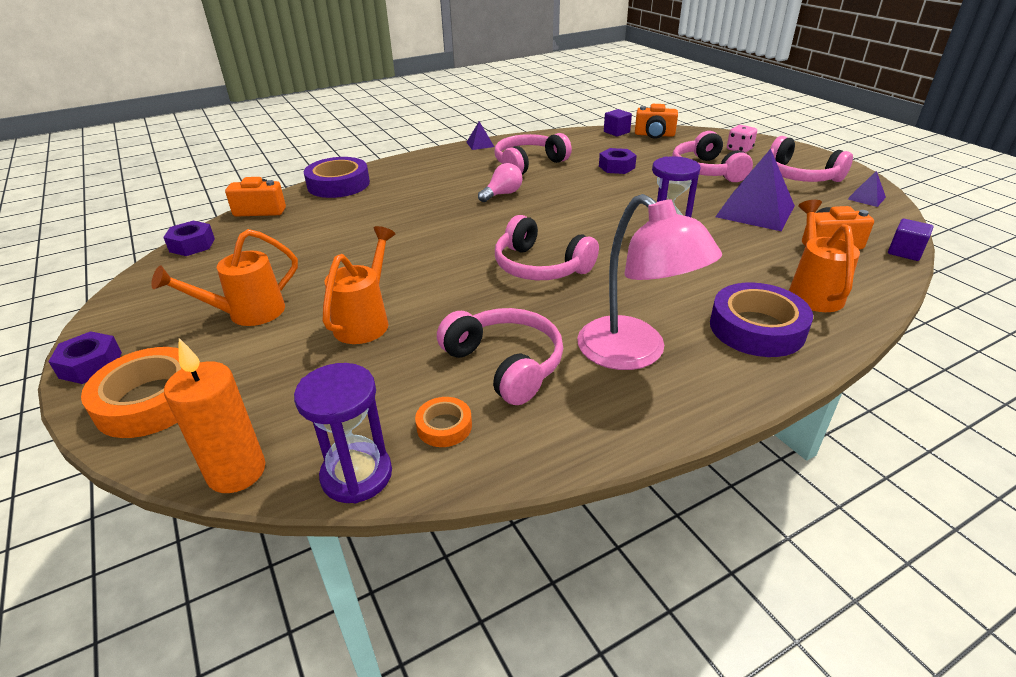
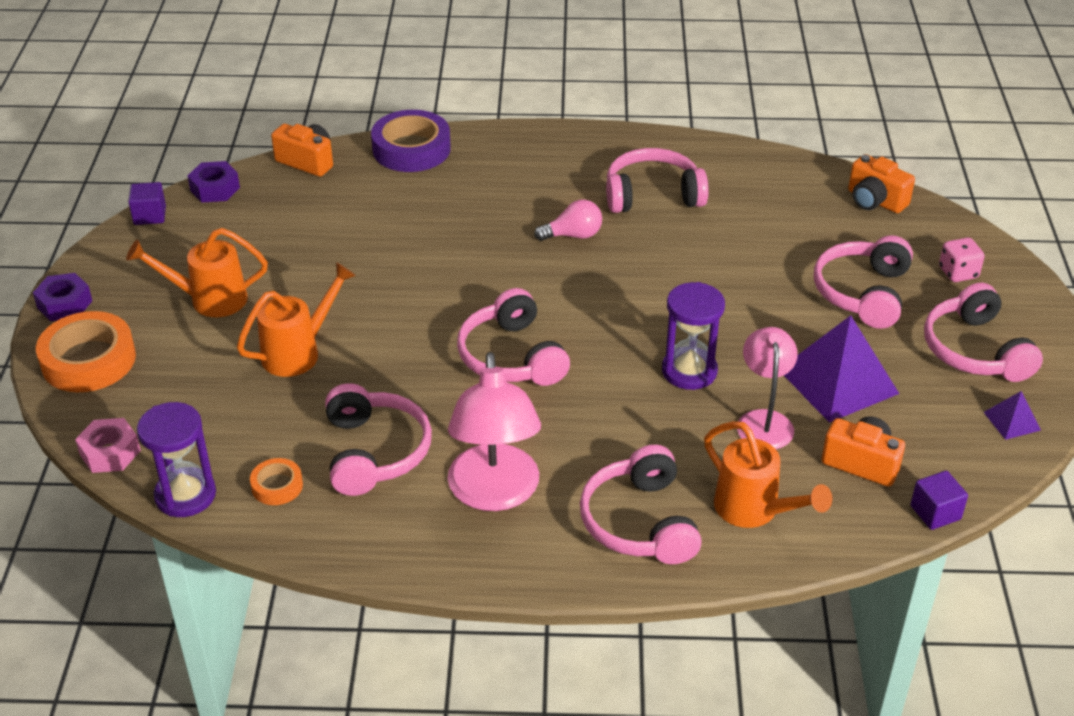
camera: 30 degrees right, 5 degrees up
(236, 472) = (110, 452): orange candle -> pink nut
(480, 144) = (629, 136): purple pyramid -> none
(616, 132) = (829, 176): purple cube -> purple cube (150, 215)
(616, 167) = (755, 242): purple nut -> none
(745, 243) = (764, 421): none -> pink lamp
(757, 328) = (640, 522): purple tape -> pink headphones
(813, 291) = (754, 510): orange watering can -> orange watering can turned 105 degrees clockwise

